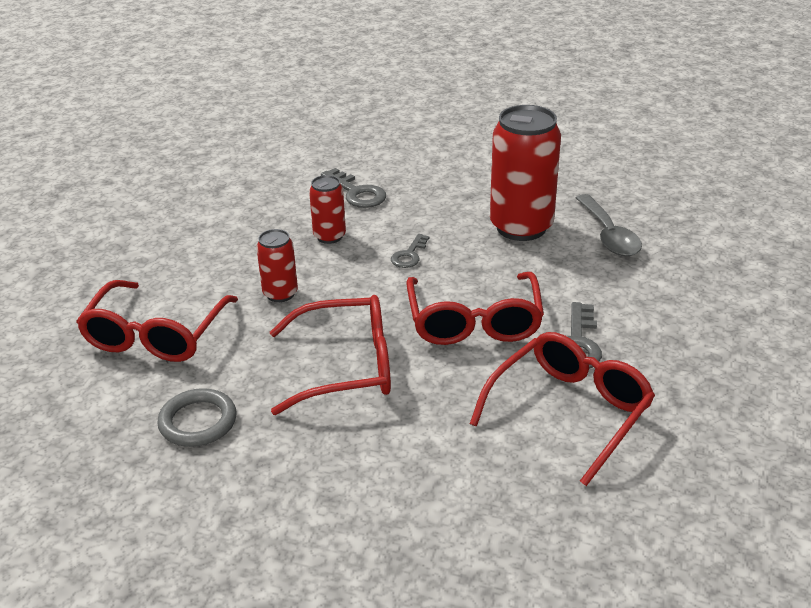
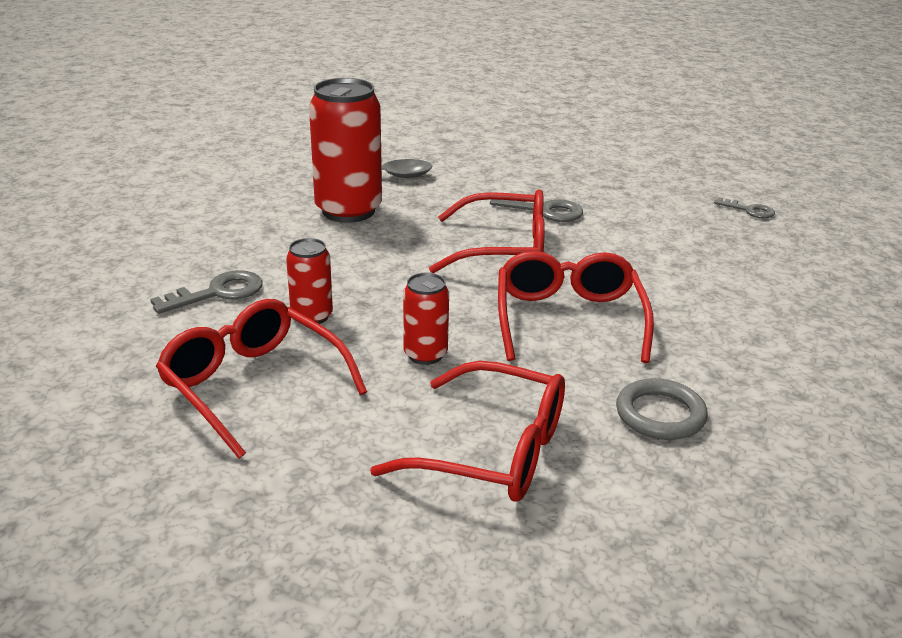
camera: 85 degrees left, 5 degrees down
(409, 255) = (375, 271): grey key -> grey key (749, 210)
(569, 411) = (632, 225): red glasses -> red glasses (253, 385)

